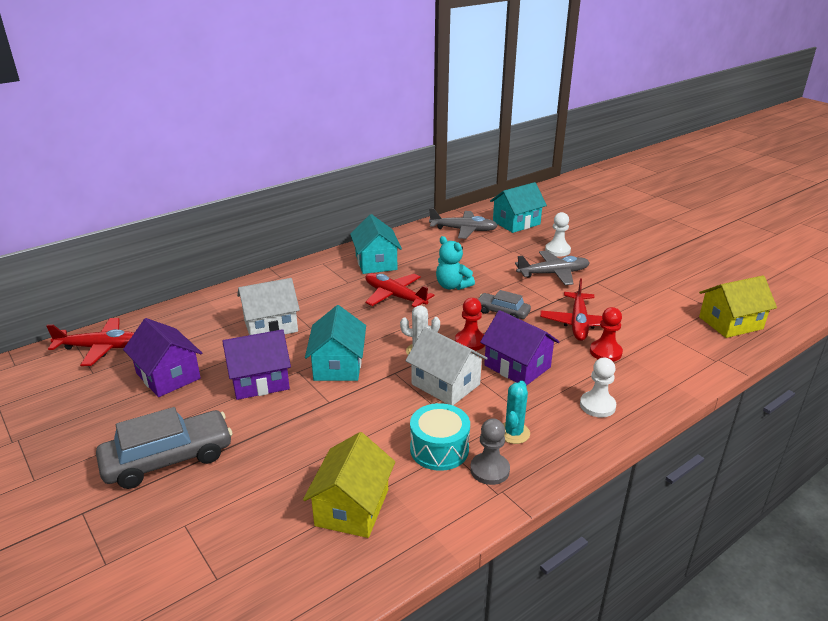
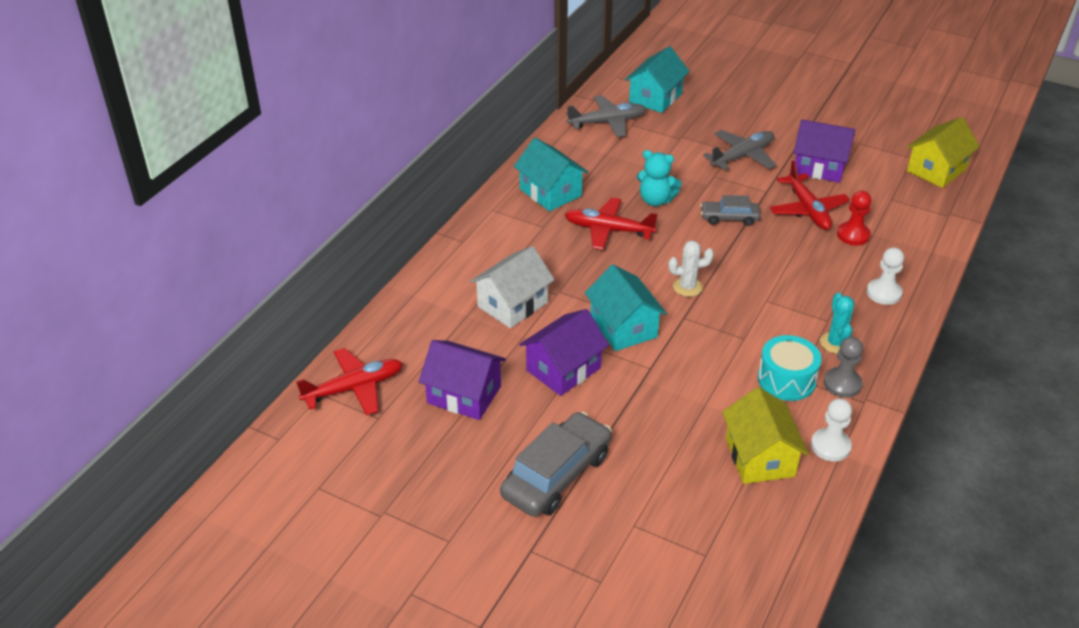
camera: 25 degrees left, 10 degrees up
(445, 384) = (740, 314): white house -> none
(470, 342) = (725, 261): red pawn -> none
(517, 366) = (788, 275): purple house -> purple house (819, 167)
(557, 250) = (725, 124): white pawn -> white pawn (830, 446)

